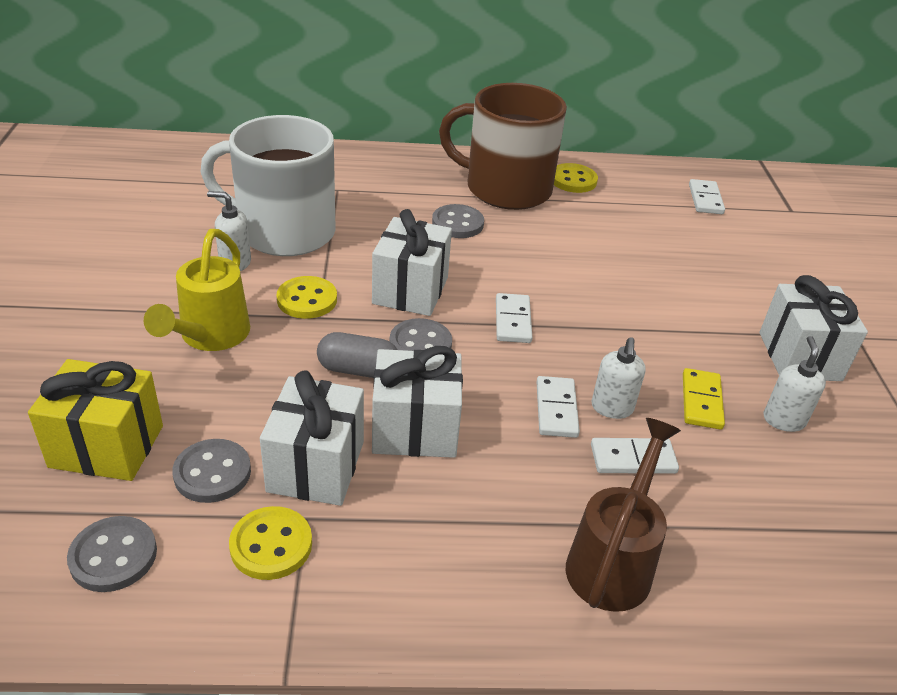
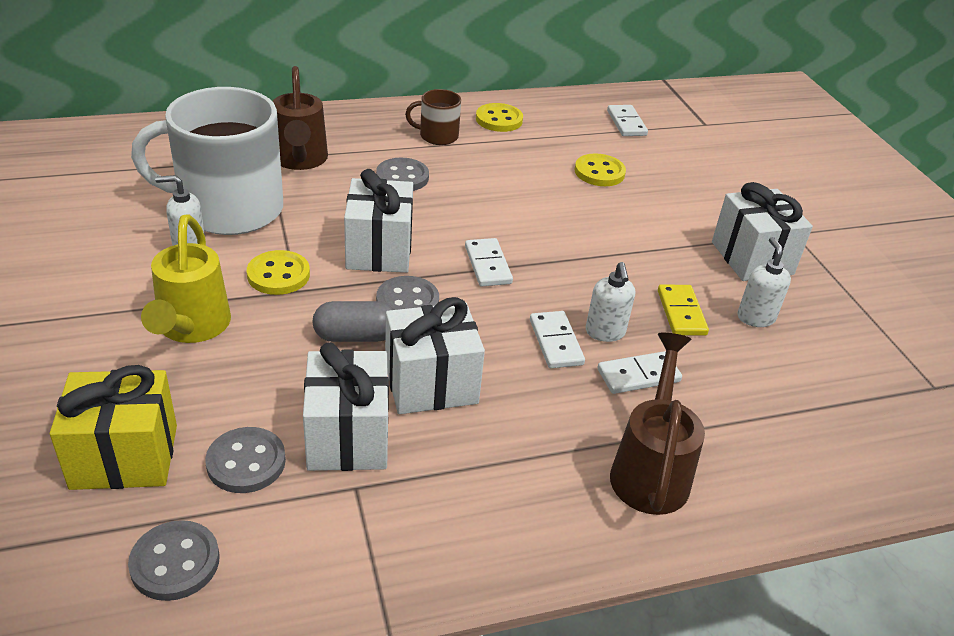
camera: 15 degrees left, 0 degrees up
(271, 545) = (331, 519): yellow button -> yellow button (599, 172)
(365, 196) = (300, 161): none -> brown watering can
(506, 188) = (437, 136): brown mug -> brown mug, size x0.45

